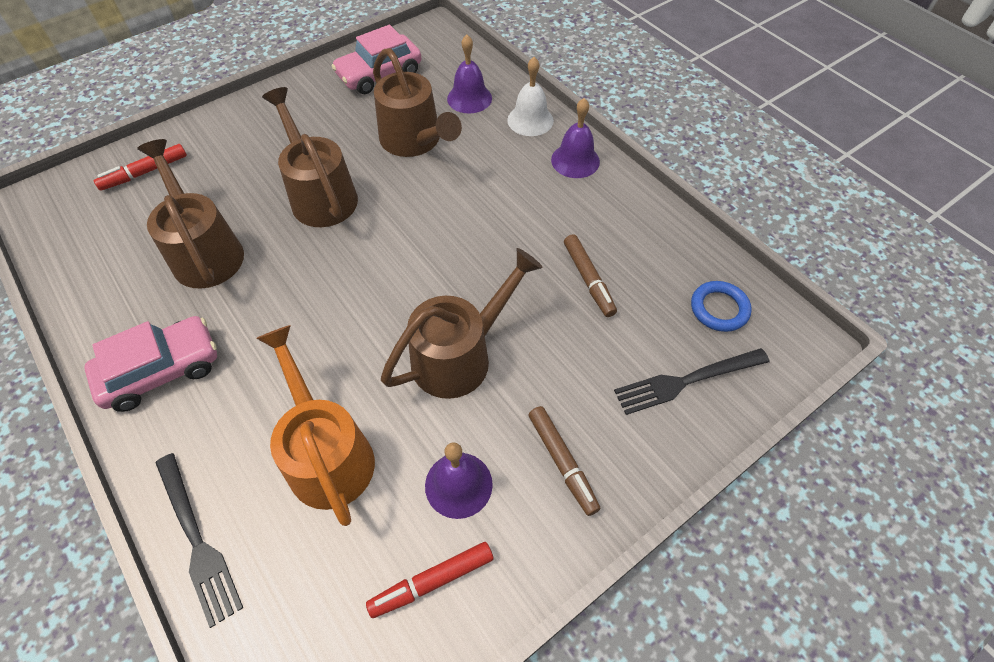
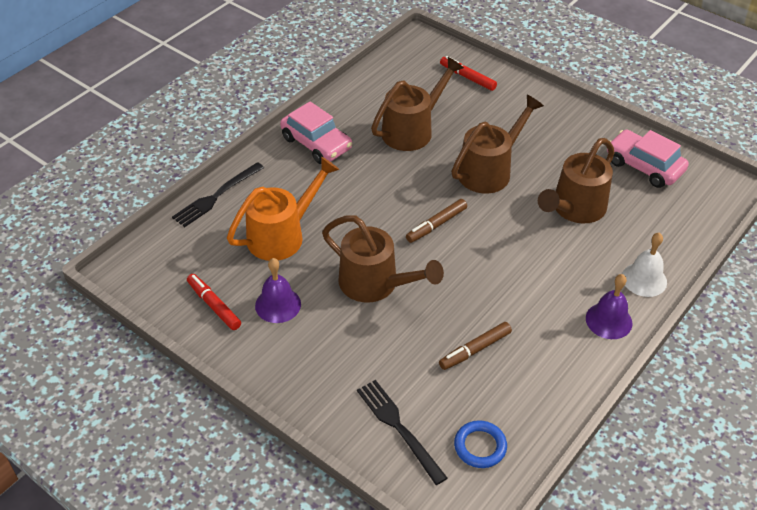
camera: 75 degrees right, 10 degrees down
(469, 98) = (648, 231): purple bell -> none
(562, 462) = (308, 358): brown marker -> brown marker (436, 225)

